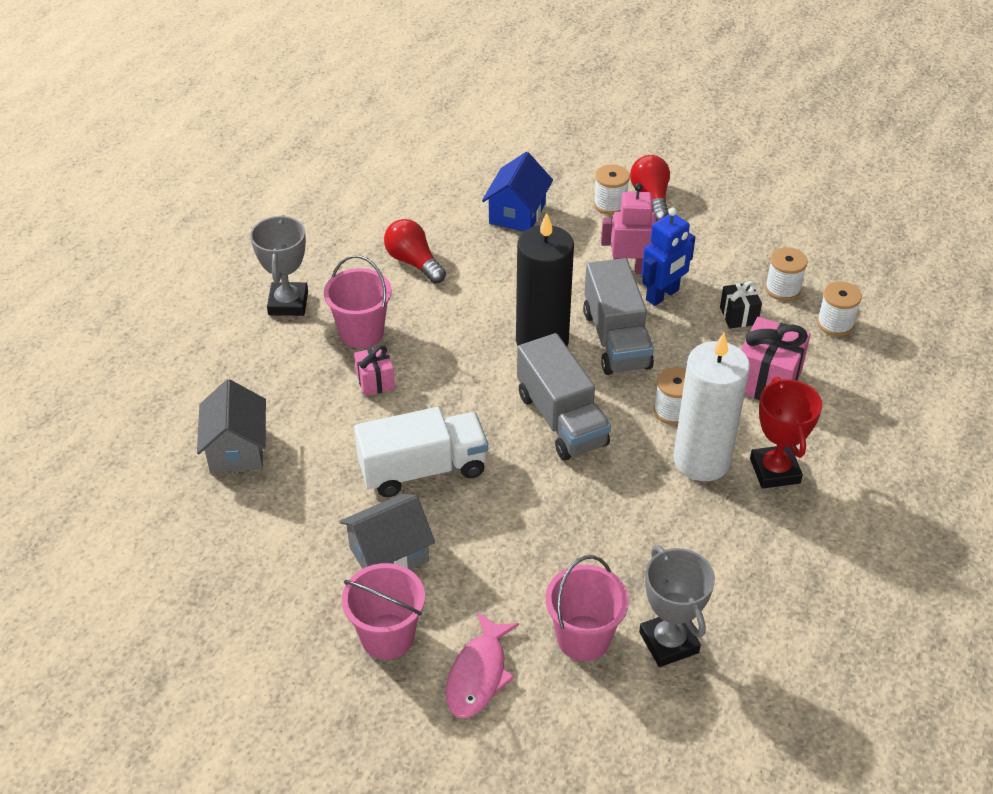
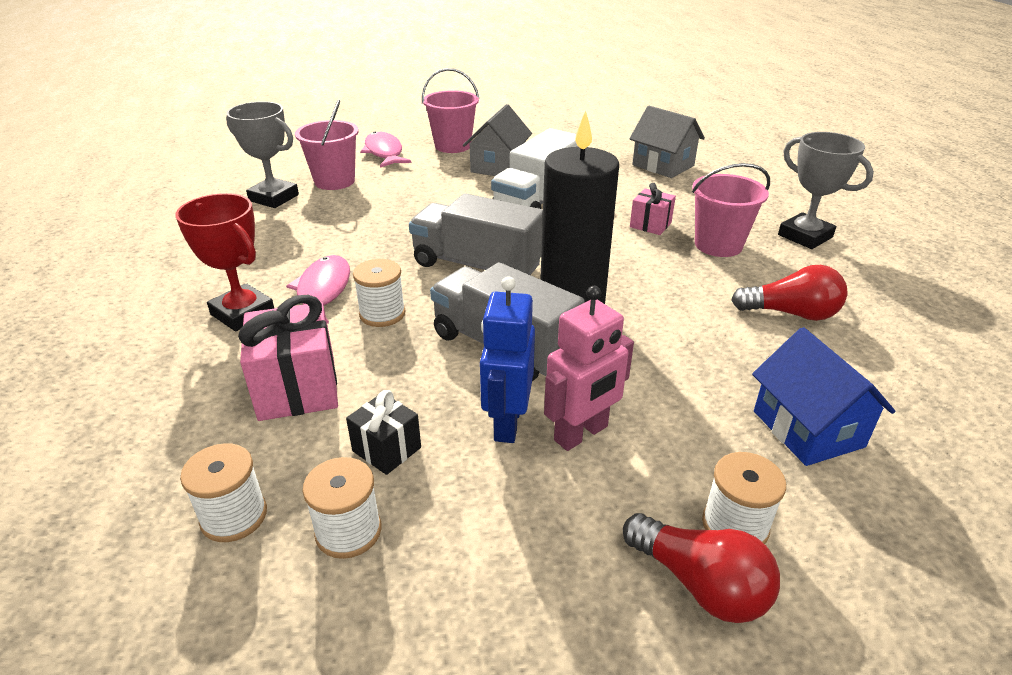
camera: 140 degrees right, 10 degrees down
(702, 460) = (322, 291): white candle -> pink fish

